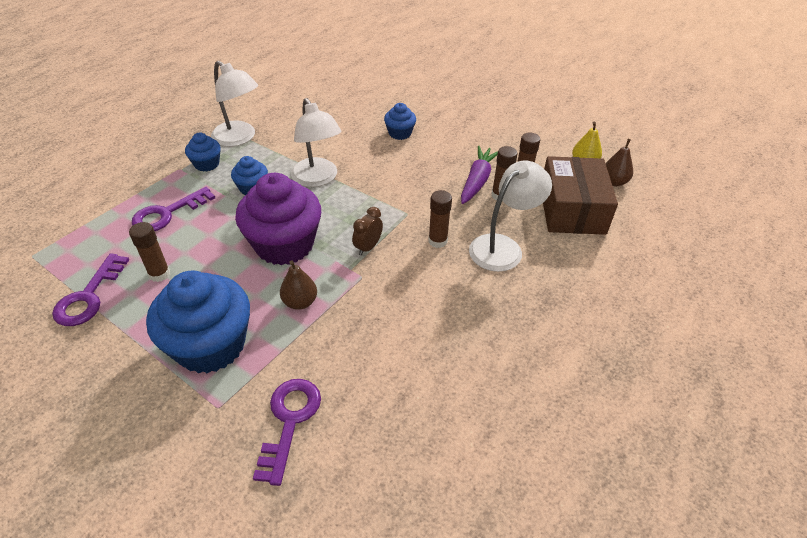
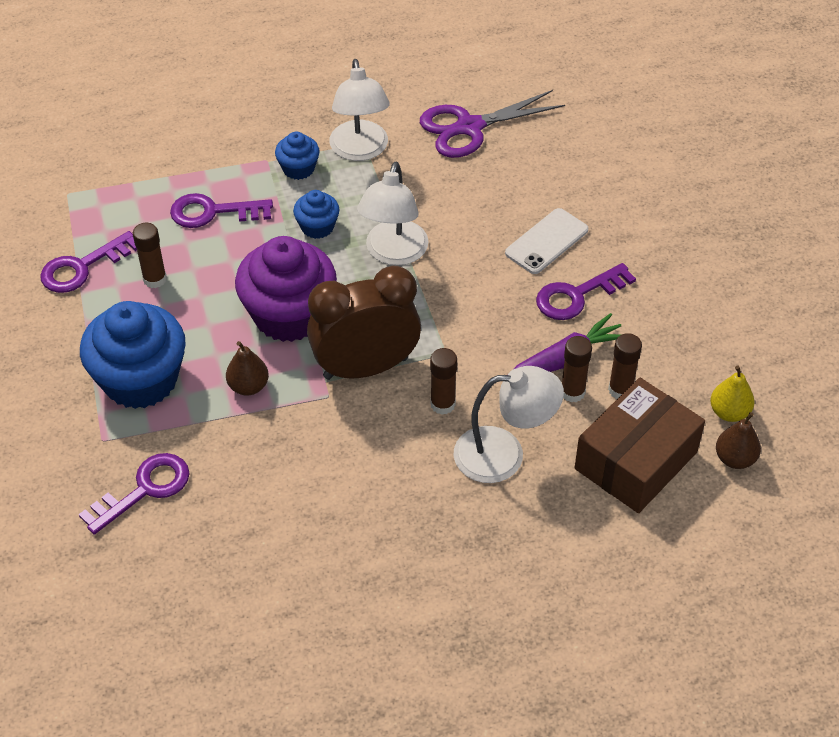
camera: 40 degrees right, 5 degrees up
(295, 101) = (469, 127): none -> purple scissors
(368, 247) = (365, 367): brown clock -> brown clock, size x2.37
(400, 133) = (546, 241): blue cupcake -> white phone
(446, 150) = (577, 295): none -> purple key

